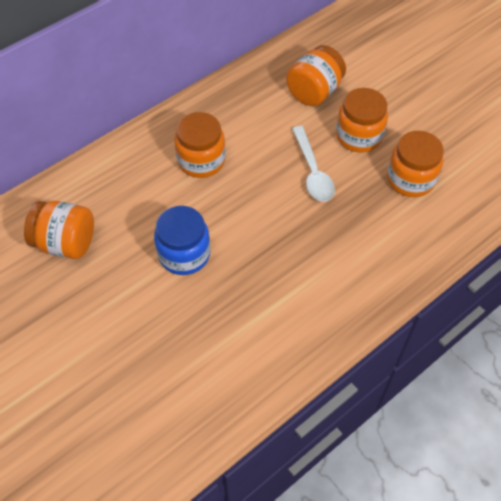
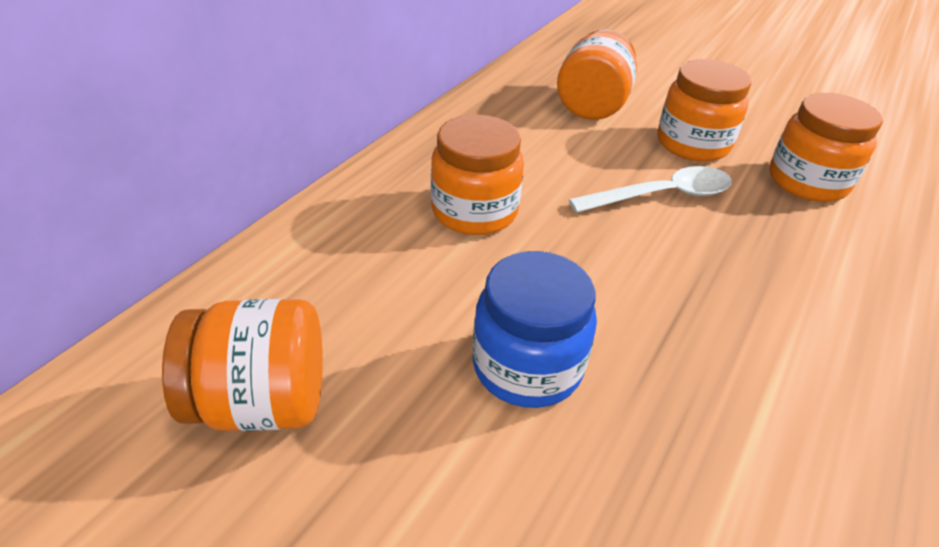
camera: 20 degrees left, 15 degrees down
(312, 171) = (661, 196): white spoon -> white spoon turned 75 degrees counterclockwise

